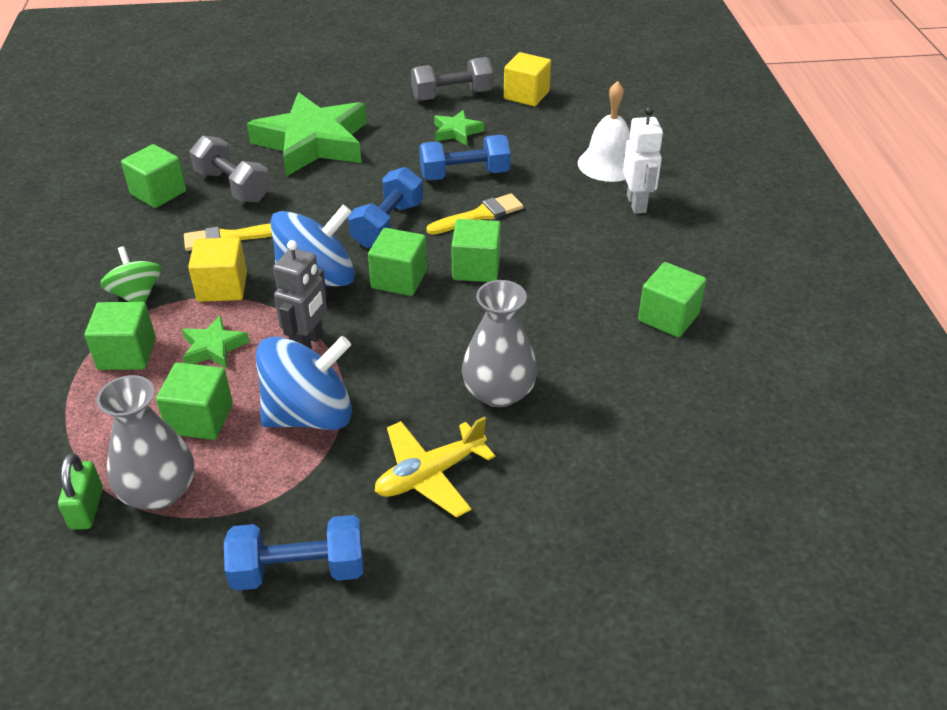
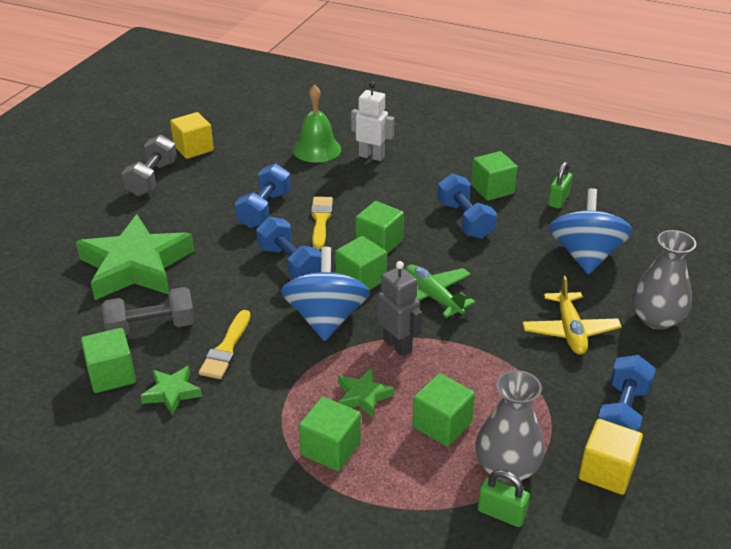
camera: 60 degrees left, 5 degrees down
(137, 295) = (255, 425): green spinning top -> none
(222, 287) = (289, 371): yellow cube -> yellow cube (606, 471)
(310, 415) = (476, 367): blue spinning top -> blue spinning top (585, 255)
(409, 340) = (432, 297): none -> green plane
(456, 132) = (205, 194): green star -> green star (172, 393)
(499, 392) = (513, 277): grey vase -> grey vase (656, 319)
(579, 316) = (465, 220): none -> blue dumbbell
(608, 164) = (317, 149): white bell -> green bell
(705, 382) = (558, 200): none -> green padlock

